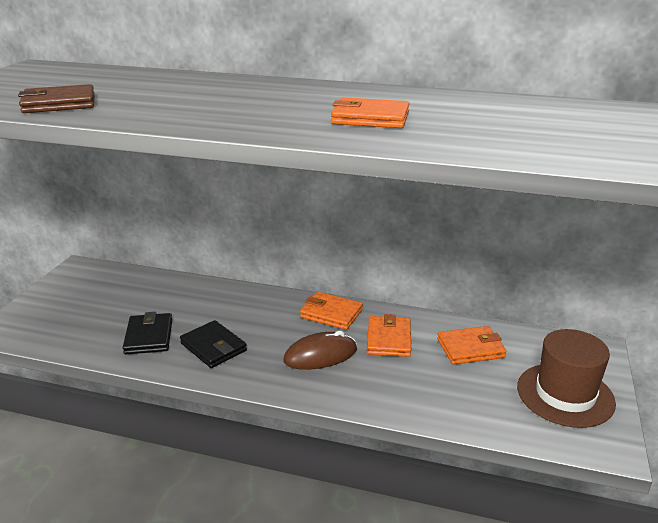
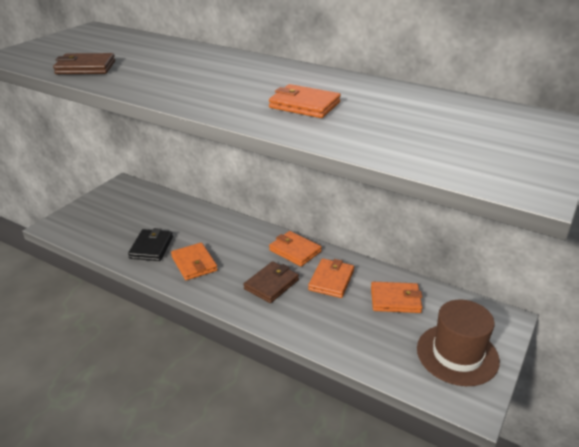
camera: 15 degrees right, 5 degrees up
(213, 347) = (194, 263): black wallet -> orange wallet
(320, 355) = (271, 284): brown mouse -> brown wallet

